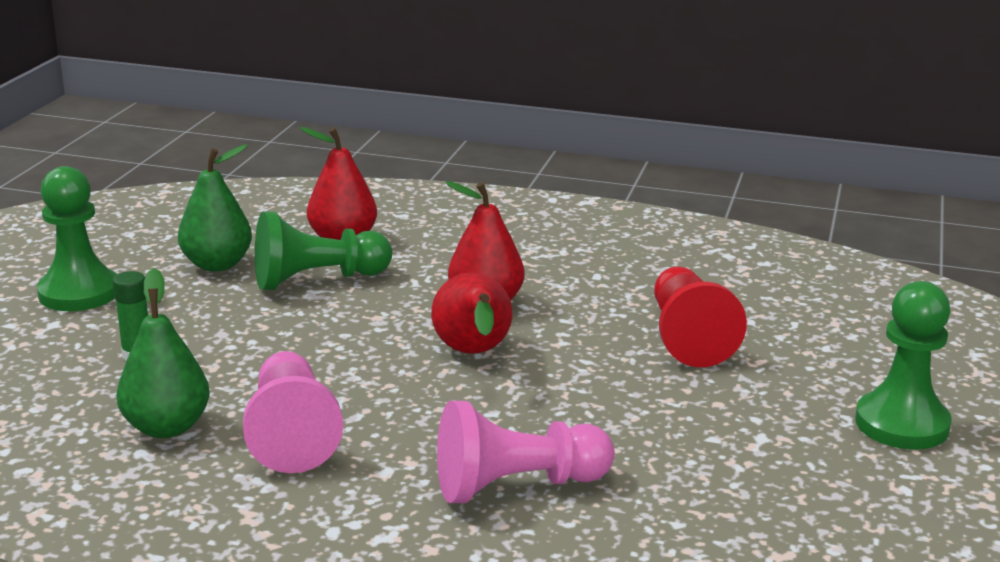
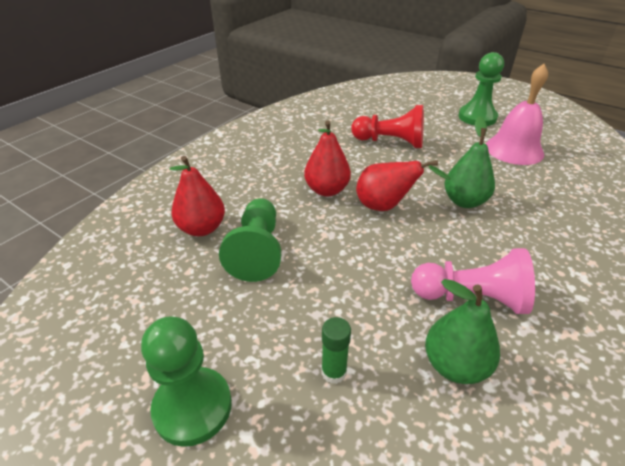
camera: 70 degrees left, 15 degrees up
(217, 264) = (197, 300): green pear -> green pear (464, 201)
(516, 486) = (529, 221): pink pawn -> none
(784, 472) = (514, 149): none -> pink bell

